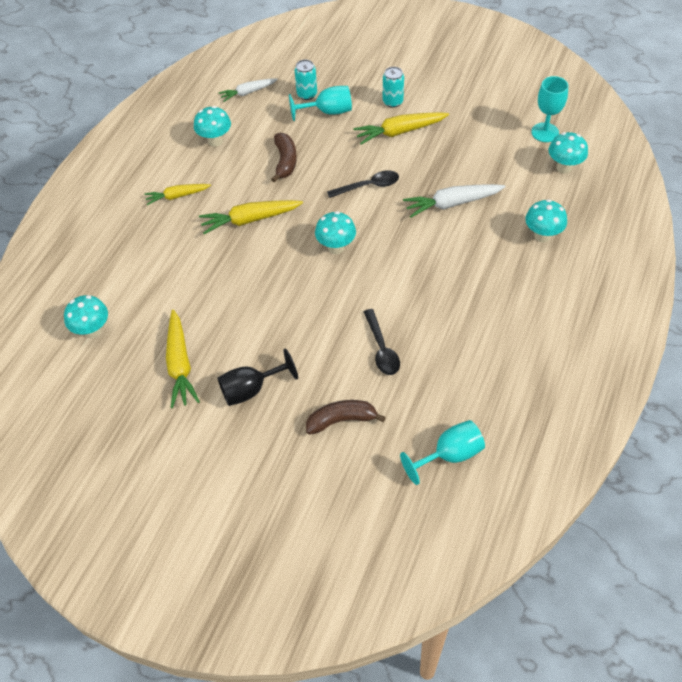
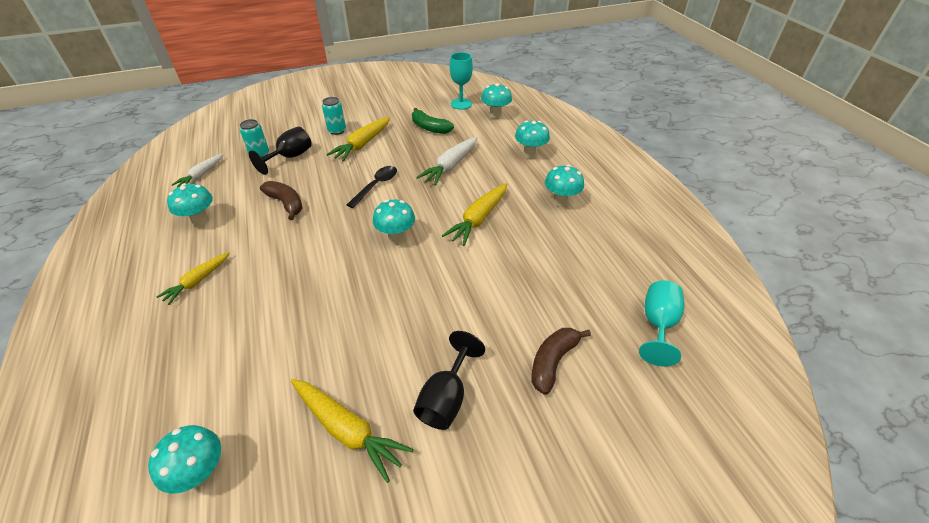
camera: 45 degrees left, 10 degrees down
(250, 220) = (296, 259): yellow carrot -> yellow carrot (479, 219)
(327, 112) = (290, 157): turquoise goblet -> black goblet
(381, 348) = (516, 284): black spoon -> none
(480, 146) = (429, 128): none -> green banana
(508, 303) = (561, 201): none -> turquoise mushroom

